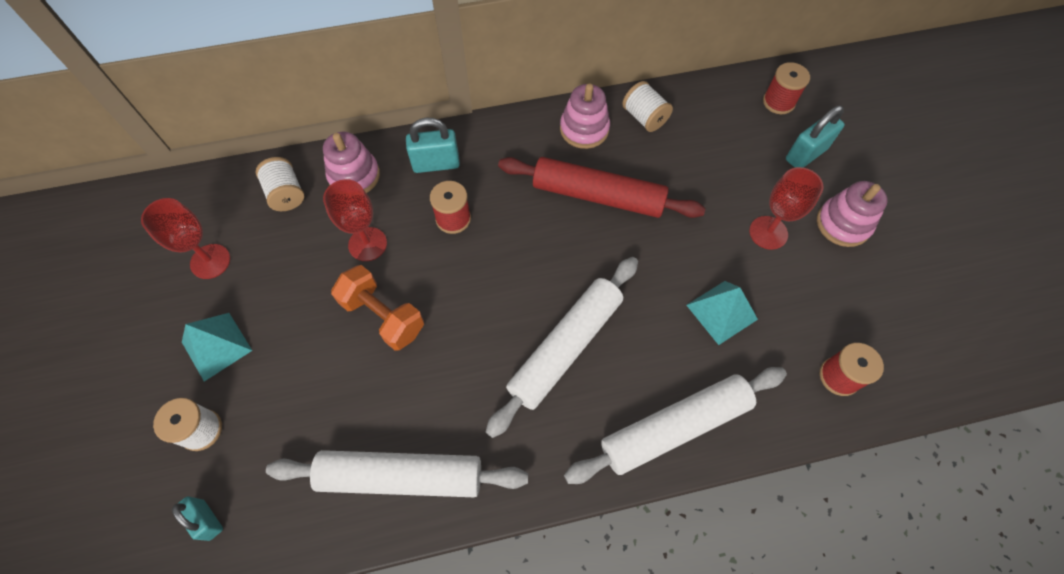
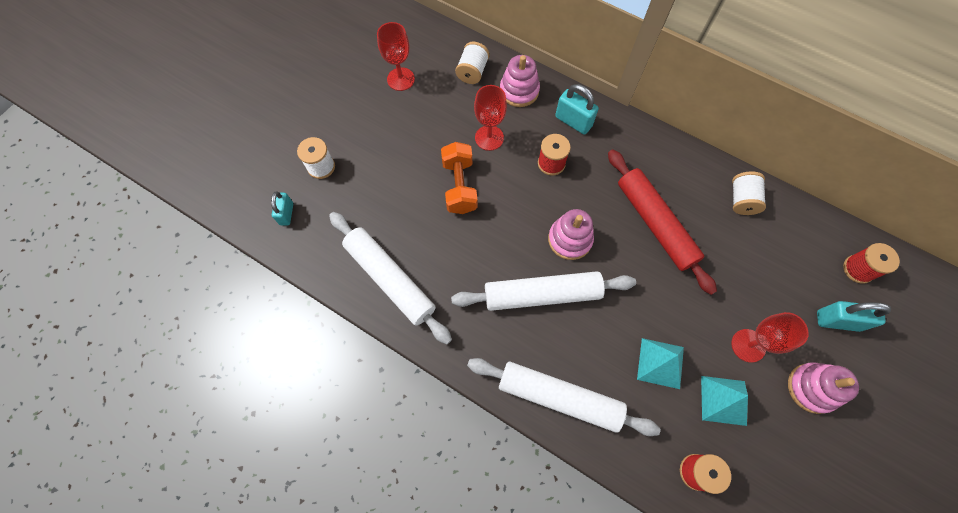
camera: 45 degrees right, 5 degrees up
(217, 346) = (364, 129): turquoise pyramid -> turquoise pyramid (723, 400)
(584, 129) = (690, 174): pink stacking toy -> pink stacking toy (570, 239)

